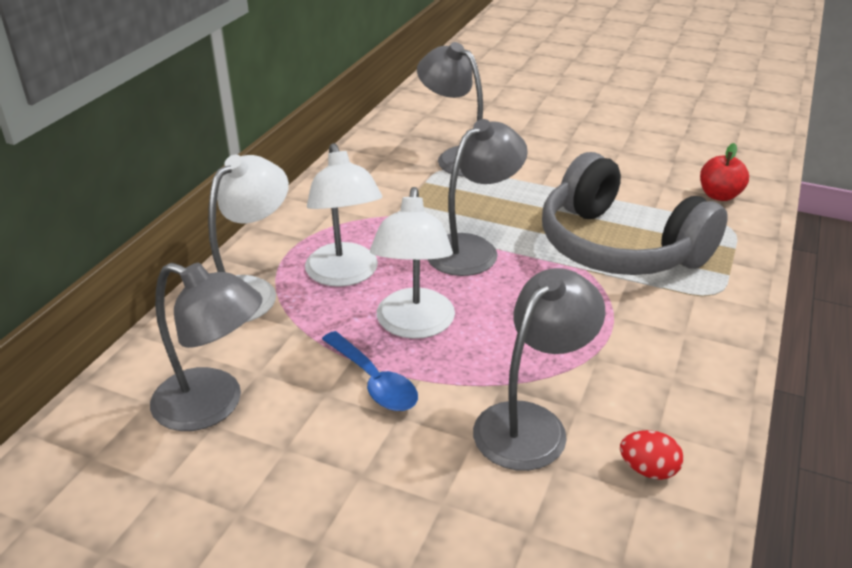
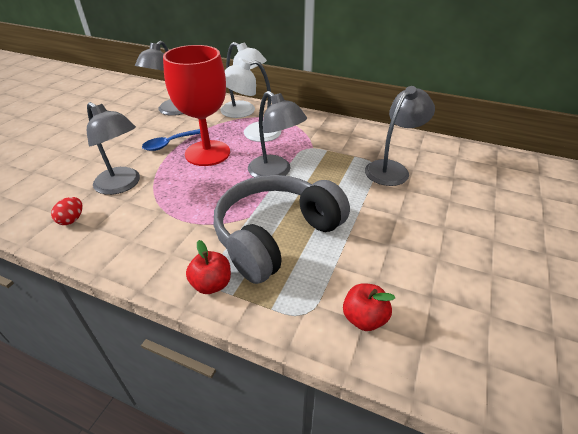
camera: 90 degrees right, 5 degrees up
(414, 325) = (207, 153): white lamp -> red goblet
(721, 291) = (211, 284): none -> red apple

